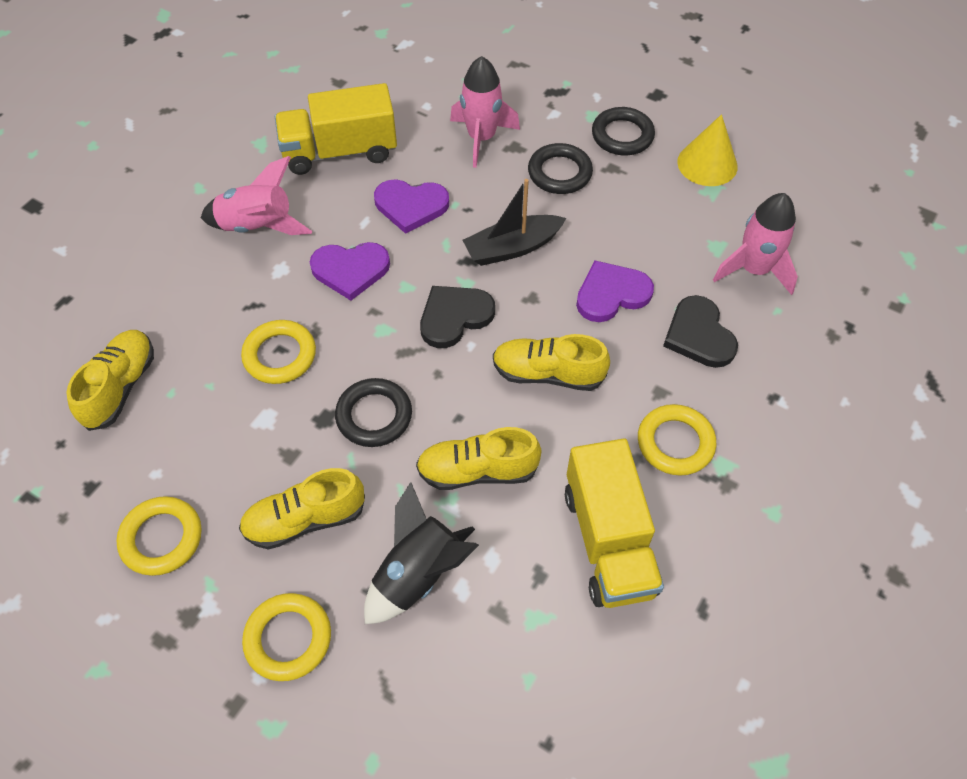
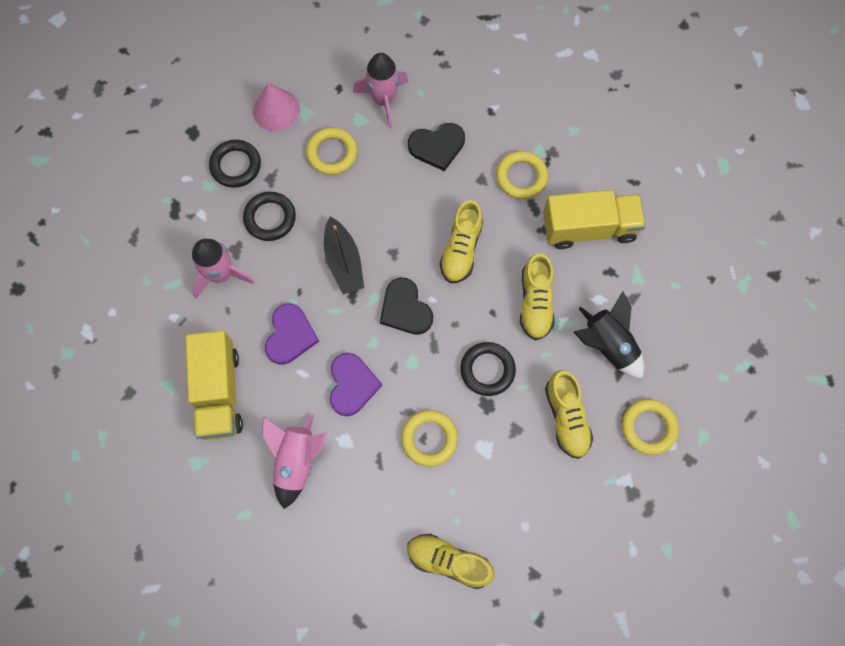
camera: 85 degrees left, 15 degrees up
(161, 538) = (576, 516): yellow ring -> yellow ring (332, 153)
(611, 294) = (395, 197): purple heart -> none
(707, 164) = (276, 110): yellow cone -> pink cone

